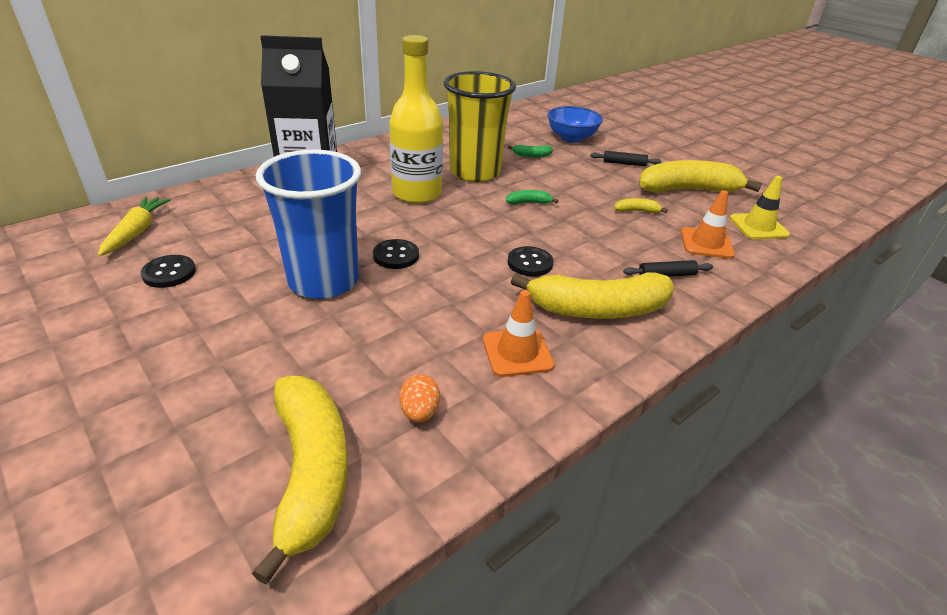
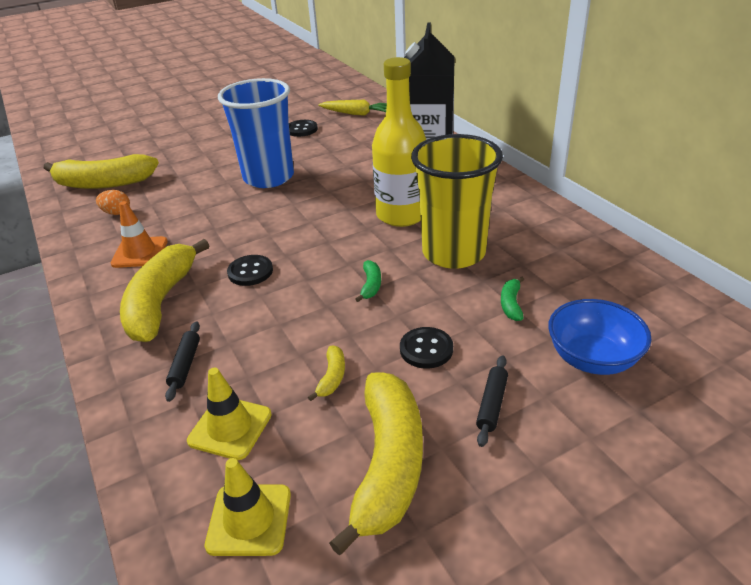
camera: 105 degrees right, 0 degrees up
(396, 256) = (291, 204): black button -> black button (426, 349)
(706, 243) = (230, 427): orange traffic cone -> yellow traffic cone

